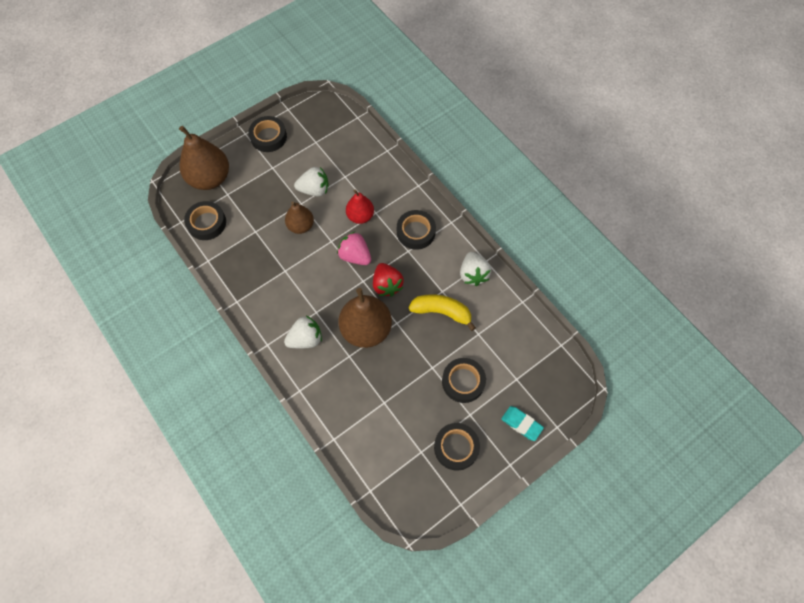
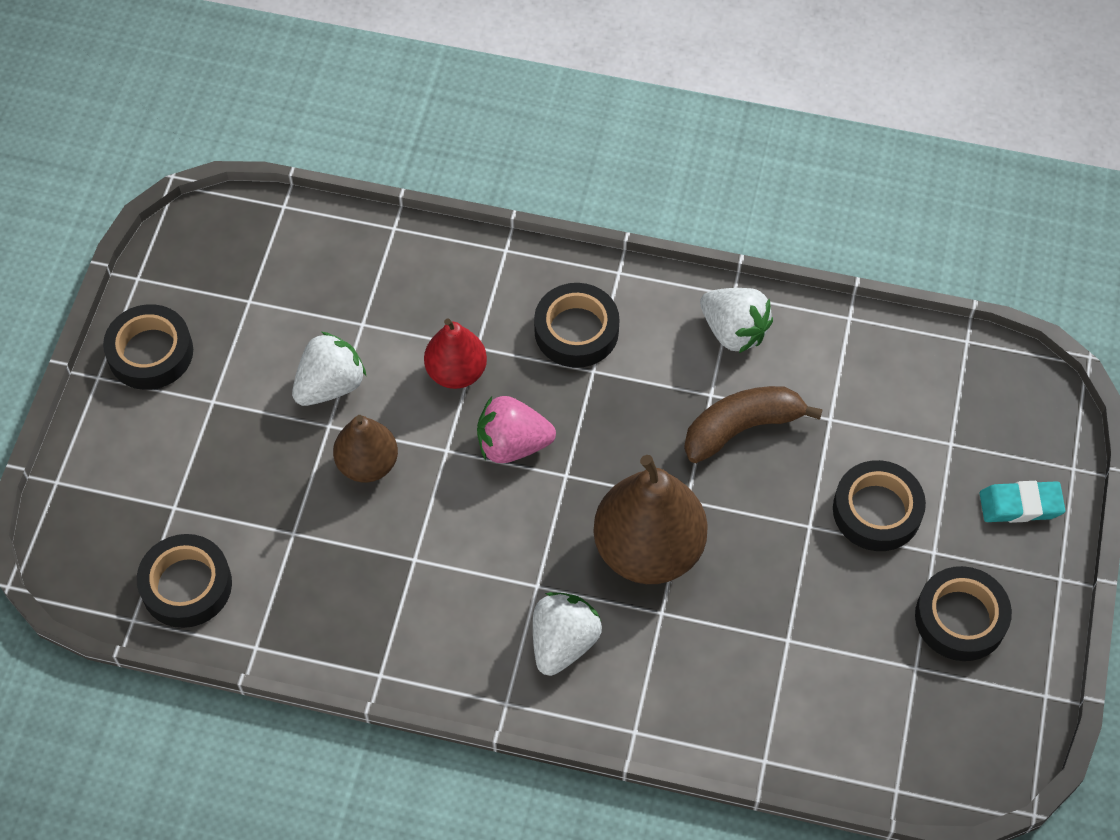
camera: 40 degrees left, 5 degrees down
(210, 178) = (111, 504): brown pear -> none
(387, 285) = (612, 452): red strawberry -> none
(442, 312) = (742, 428): yellow banana -> brown banana

